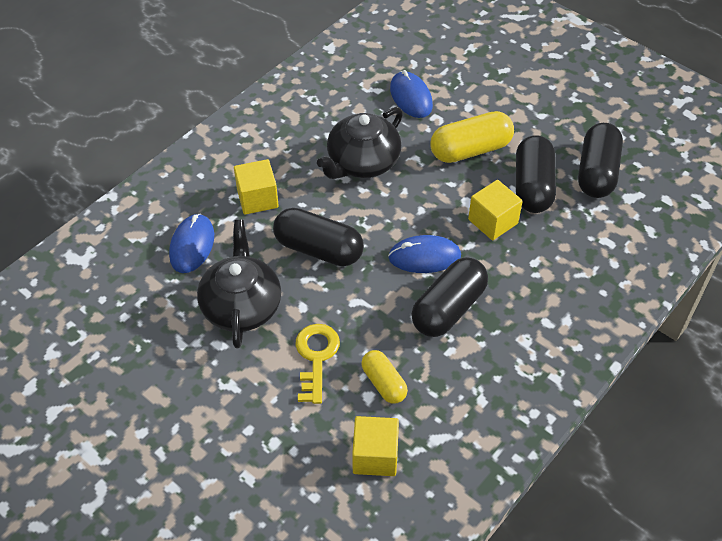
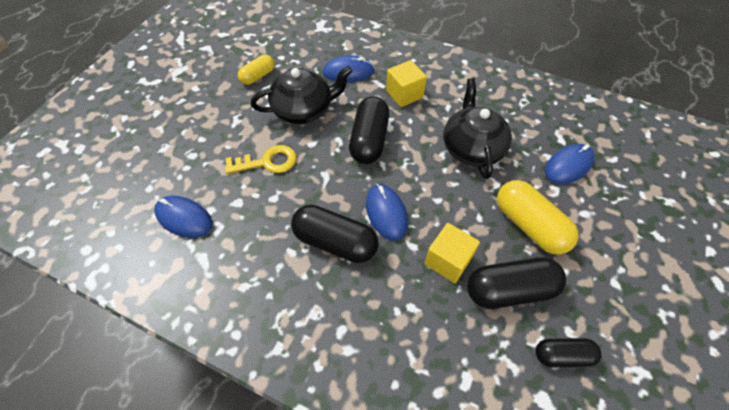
camera: 75 degrees right, 5 degrees up
(362, 162) = (472, 148): black teapot -> black teapot turned 60 degrees clockwise
(375, 456) = (184, 218): yellow cube -> blue mouse
(383, 383) = (251, 210): yellow capsule -> yellow capsule (258, 76)
(597, 173) = (562, 355): black capsule -> black capsule, size x0.60

